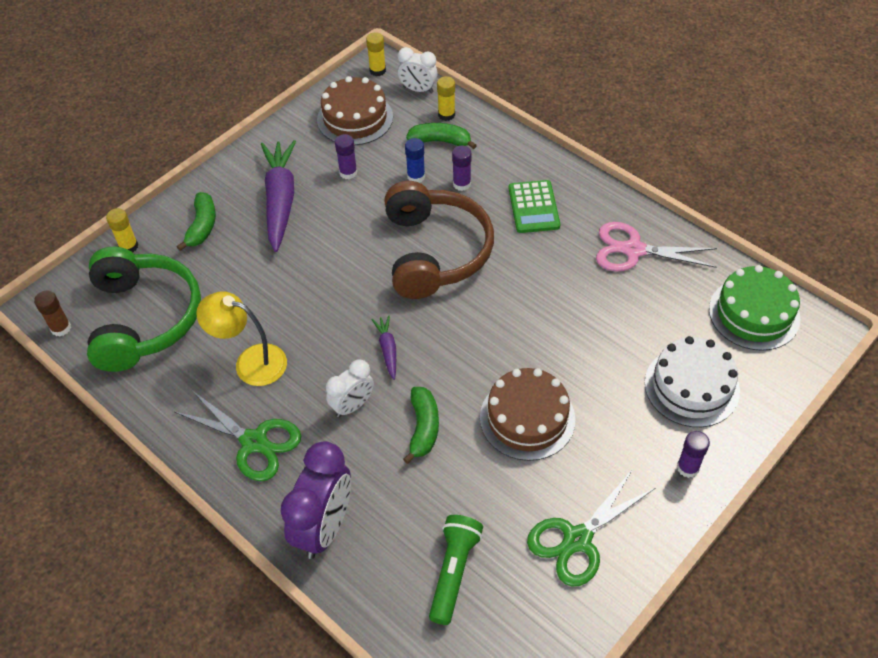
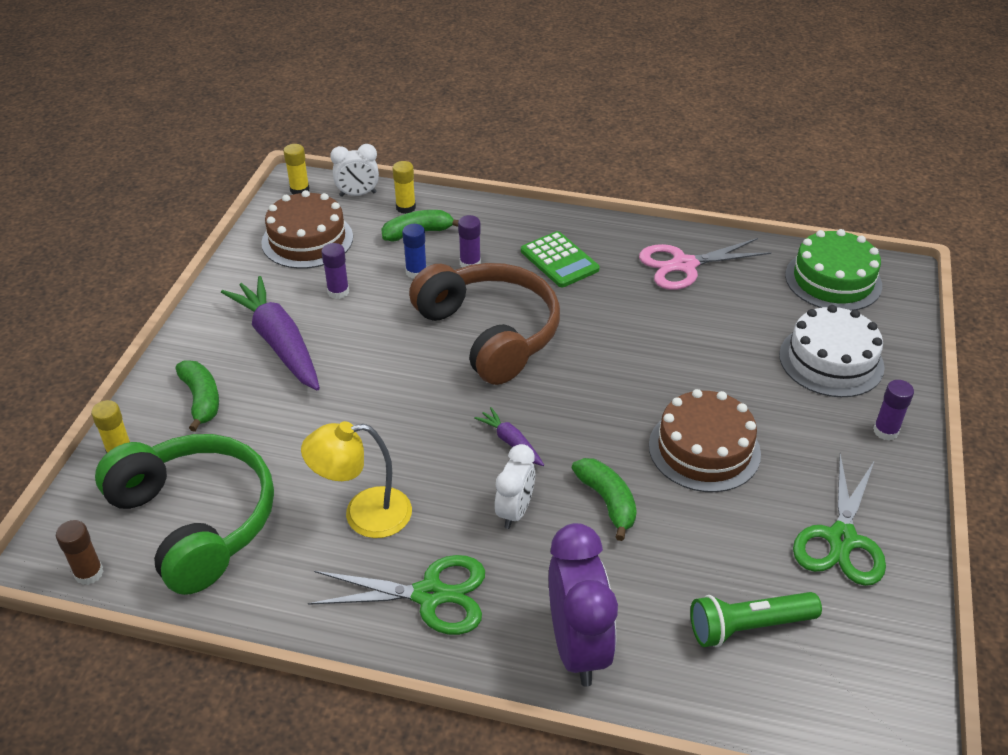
camera: 30 degrees left, 10 degrees down
(453, 572) = (748, 627): green flashlight -> green flashlight turned 90 degrees counterclockwise

